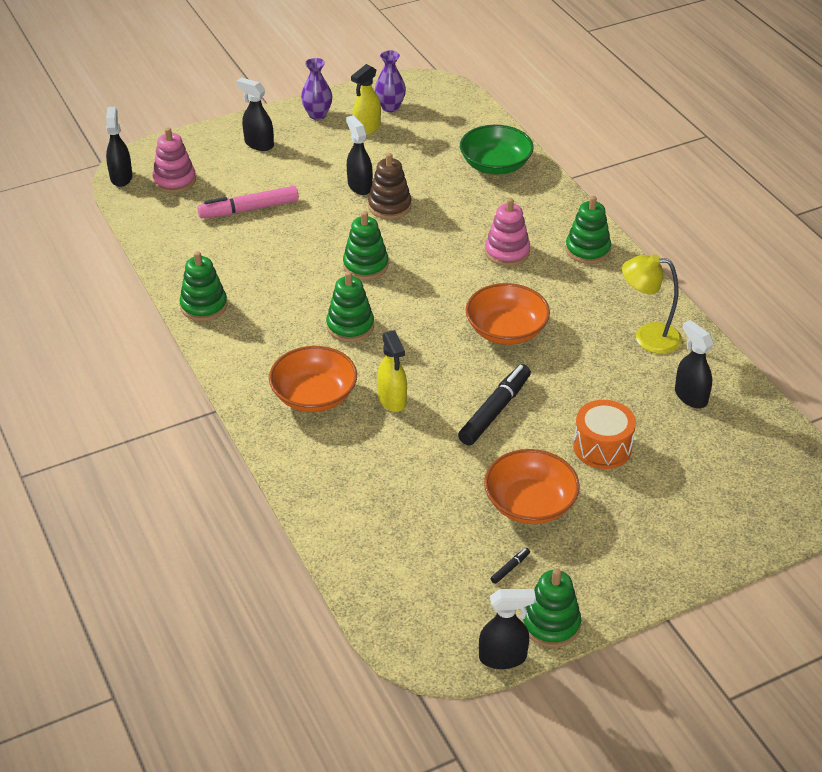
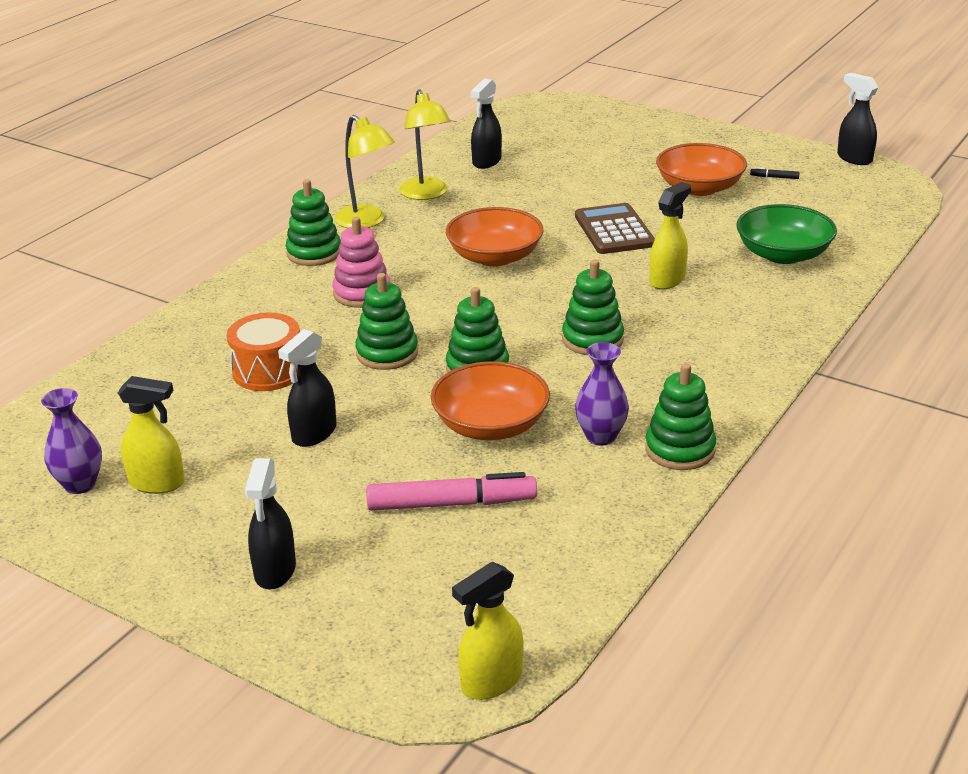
camera: 120 degrees left, 10 degrees down
(121, 177) = (491, 681): black spray bottle -> yellow spray bottle
(174, 180) = (446, 613): pink stacking toy -> none
(249, 209) = (451, 503): pink marker -> pink marker turned 45 degrees counterclockwise
(314, 395) = (719, 321): orange bowl -> orange bowl (491, 425)
(317, 115) = (146, 547): purple vase -> purple vase (601, 436)
(389, 206) = (340, 395): brown stacking toy -> none
(494, 411) = (614, 230): black marker -> brown calculator
(495, 165) = (183, 352): green bowl -> green bowl (783, 254)
(551, 624) = (799, 152): green stacking toy -> green stacking toy (387, 353)
(602, 447) = (595, 178): orange drum -> orange drum (268, 371)
(620, 290) = (366, 222): none -> yellow lamp

